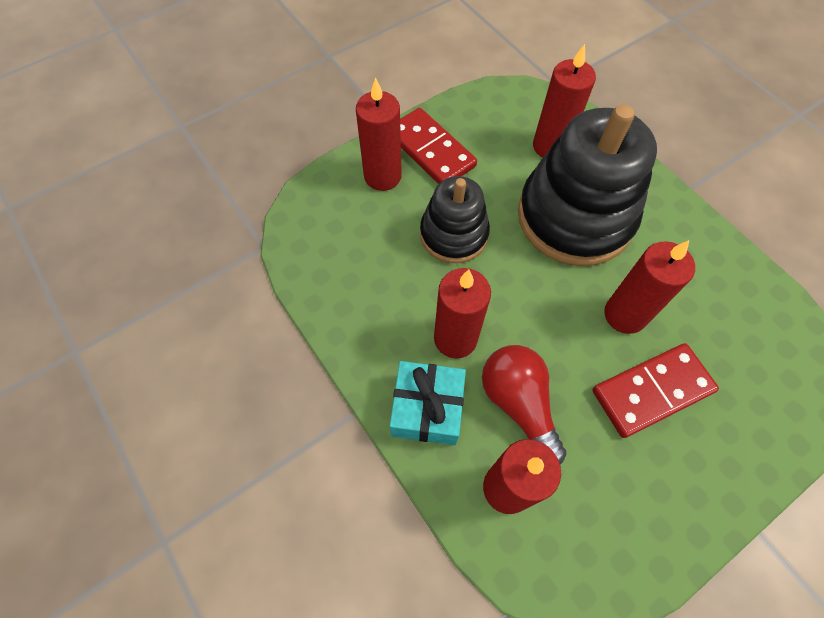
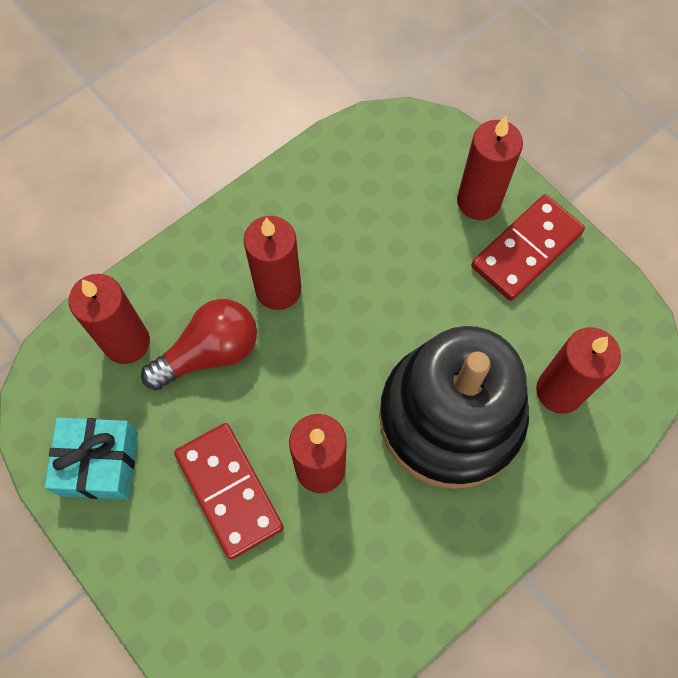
camera: 85 degrees right, 5 degrees up
(427, 409) = (202, 267): turquoise gift -> turquoise gift (99, 463)
(453, 234) = (407, 281): black stacking toy -> none

